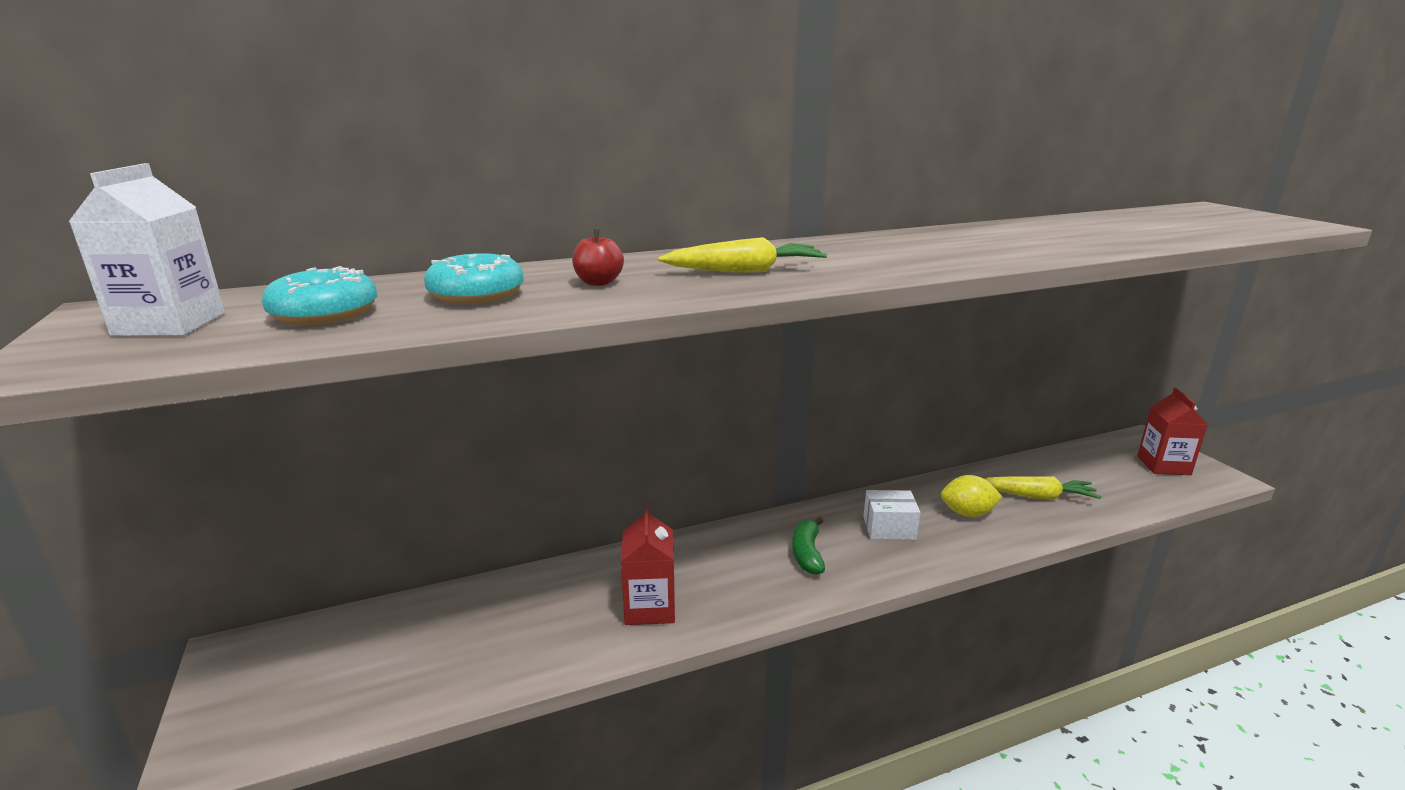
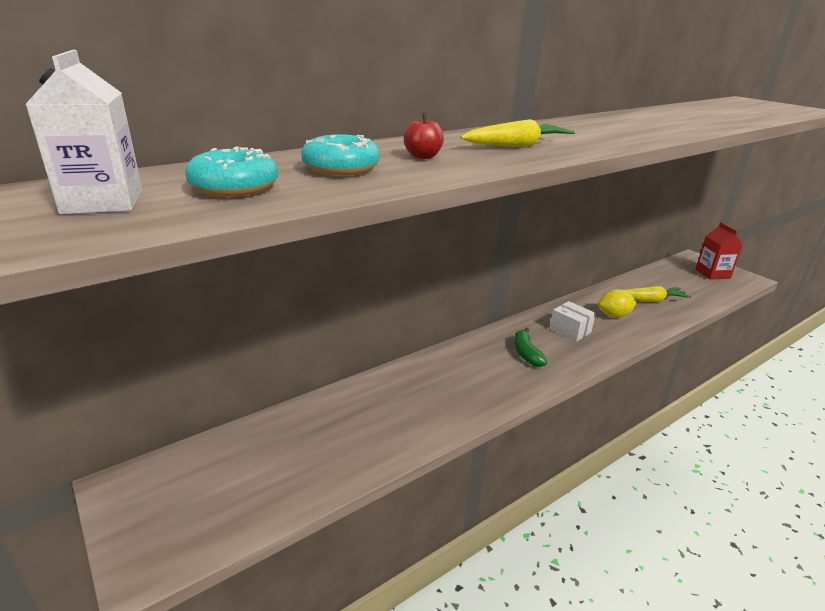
camera: 15 degrees left, 5 degrees up
(649, 607) = (438, 404): red carton -> none
(889, 528) = (570, 330): white box -> white box turned 60 degrees clockwise

